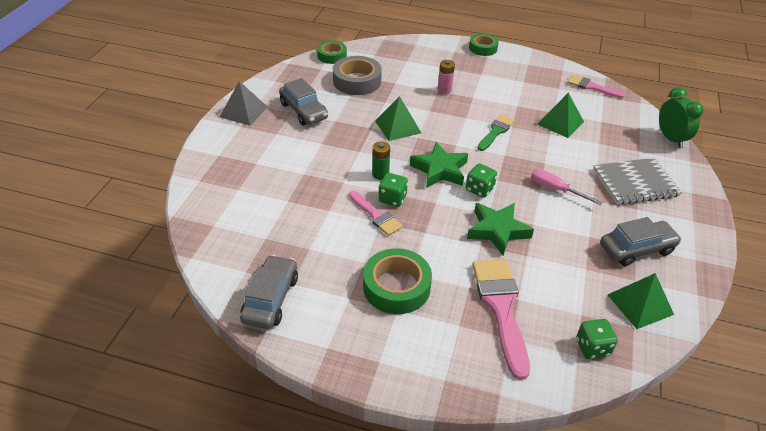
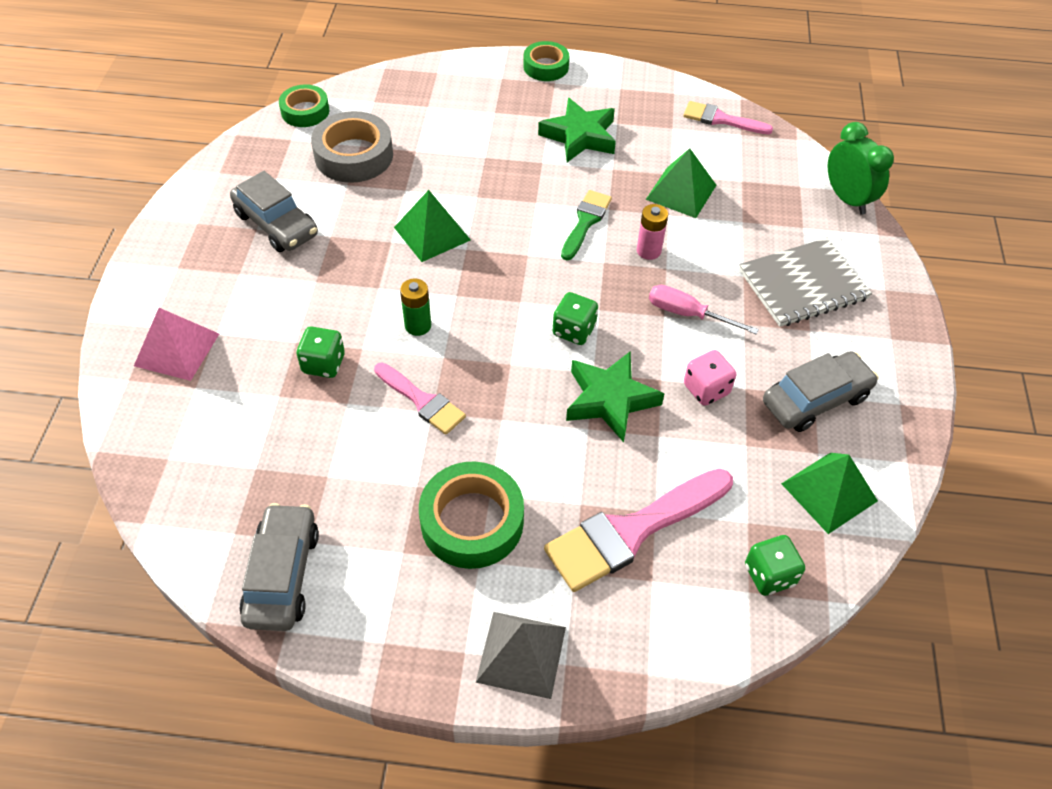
camera: 10 degrees left, 10 degrees up
(231, 168) = (177, 349): none -> pink pyramid
(243, 111) = (178, 239): grey pyramid -> grey pyramid (521, 654)
(392, 199) = (443, 367): green dice -> green dice (323, 364)
(440, 170) = (509, 304): green star -> green star (579, 136)
(444, 90) = (496, 154): pink battery -> pink battery (648, 251)
(501, 308) = (631, 531): pink brush -> pink brush turned 105 degrees counterclockwise
(562, 233) = (706, 389): none -> pink dice

